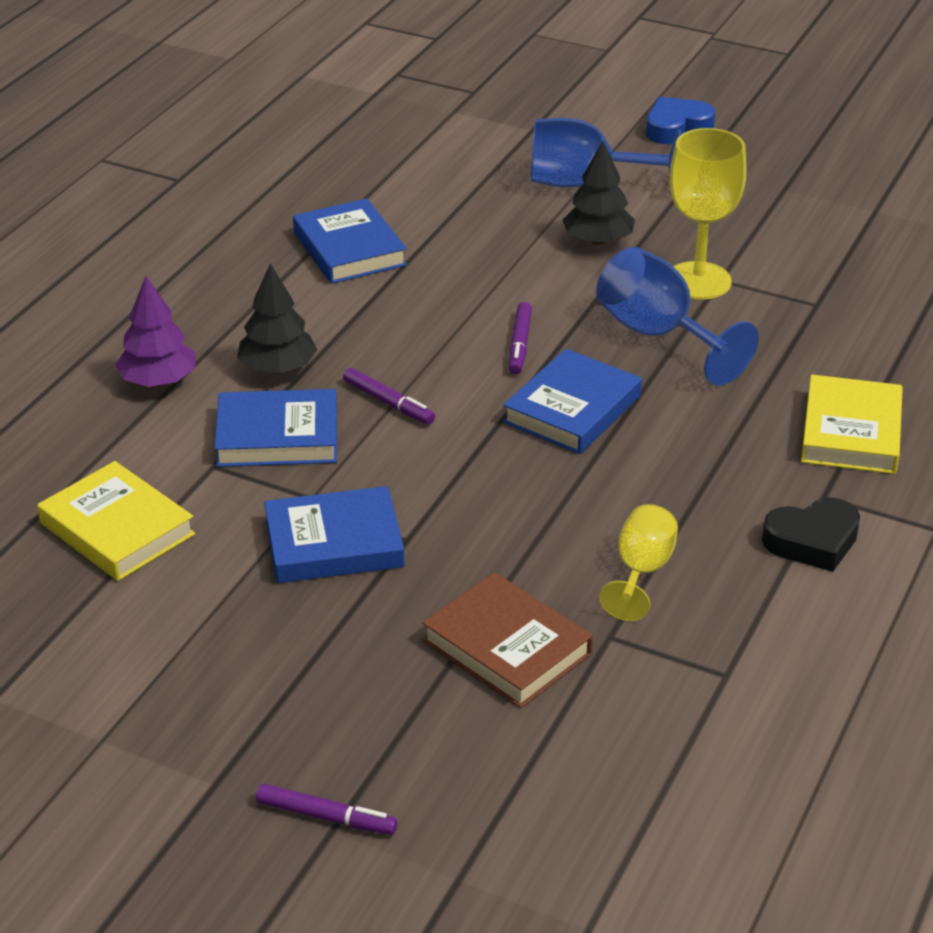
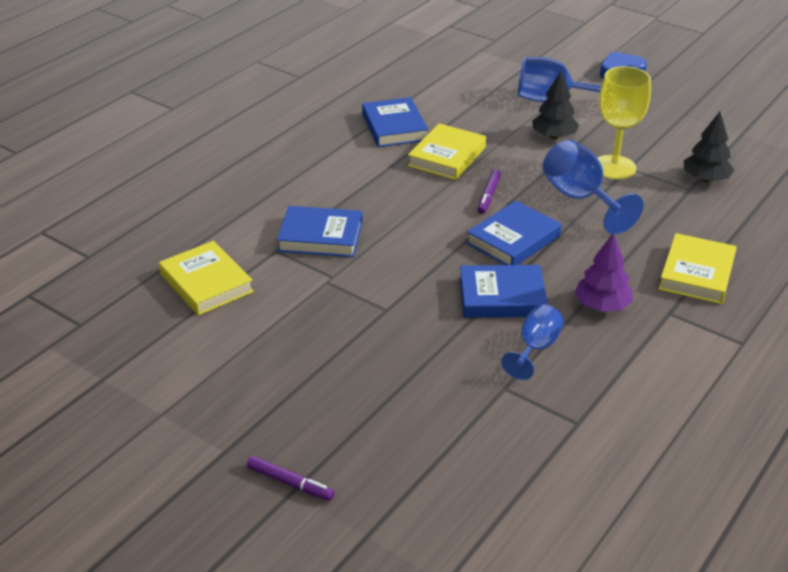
camera: 10 degrees right, 0 degrees up
(158, 381) = (256, 195): purple tree -> purple tree (602, 306)
(278, 368) = (331, 195): black tree -> black tree (705, 179)
(334, 543) = (339, 307): blue book -> blue book (502, 297)
(388, 403) = (396, 223): purple marker -> none
(442, 289) = (447, 156): none -> yellow book
(507, 647) = (435, 387): brown book -> none
(641, 572) = (535, 349): yellow goblet -> blue goblet
(812, 541) = (655, 342): black heart -> none

